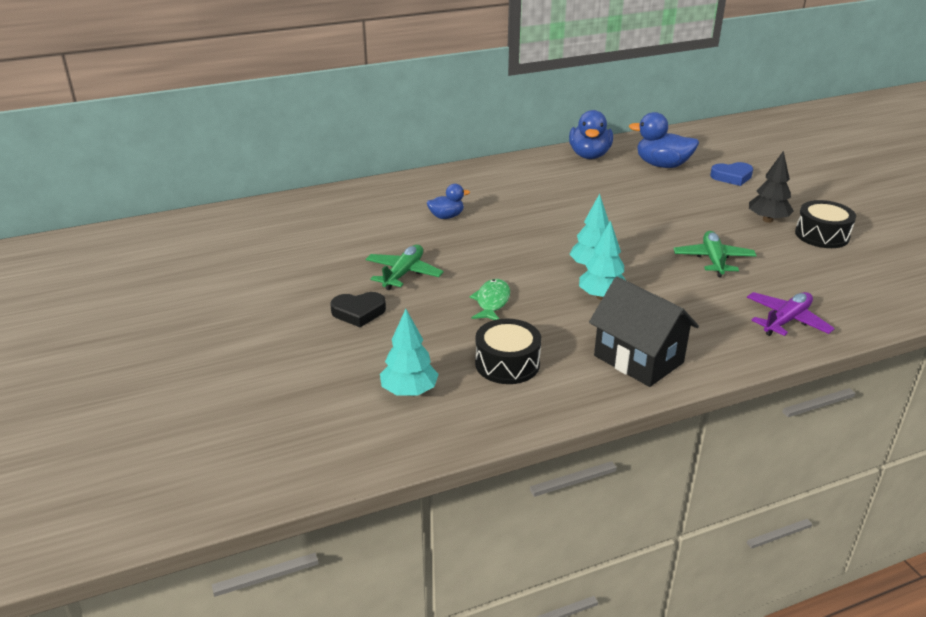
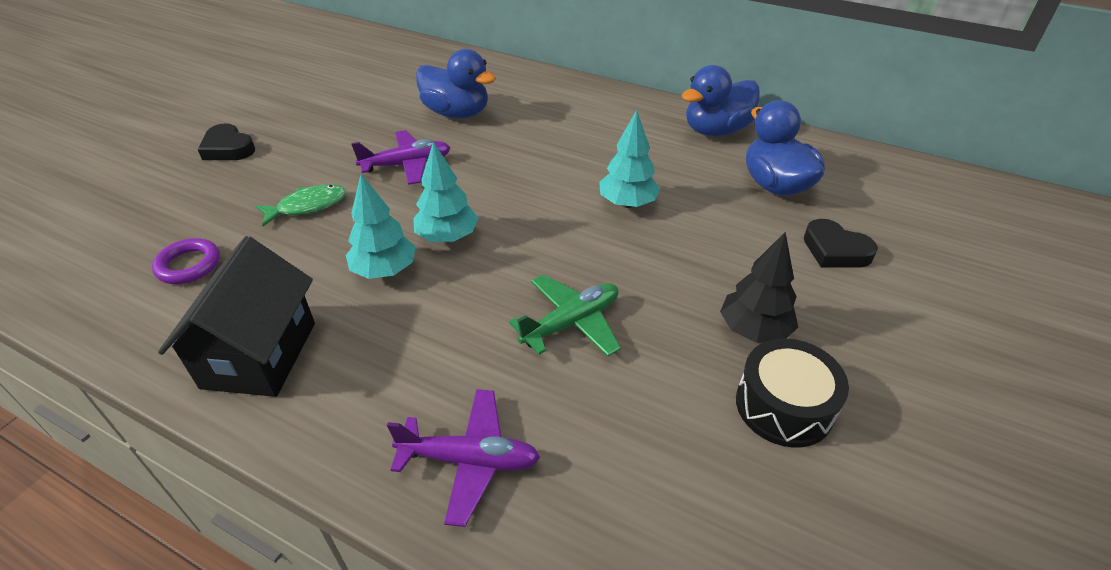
camera: 50 degrees right, 10 degrees up
(403, 273) = (319, 139): green plane -> none
(409, 391) = (102, 231): turquoise tree -> turquoise tree (627, 203)
(446, 216) = (457, 113): blue duck -> blue duck, size x1.73
(489, 254) = (407, 165): none -> purple plane
(507, 363) = (189, 265): black drum -> purple ring
(732, 177) = (835, 250): blue heart -> black heart

